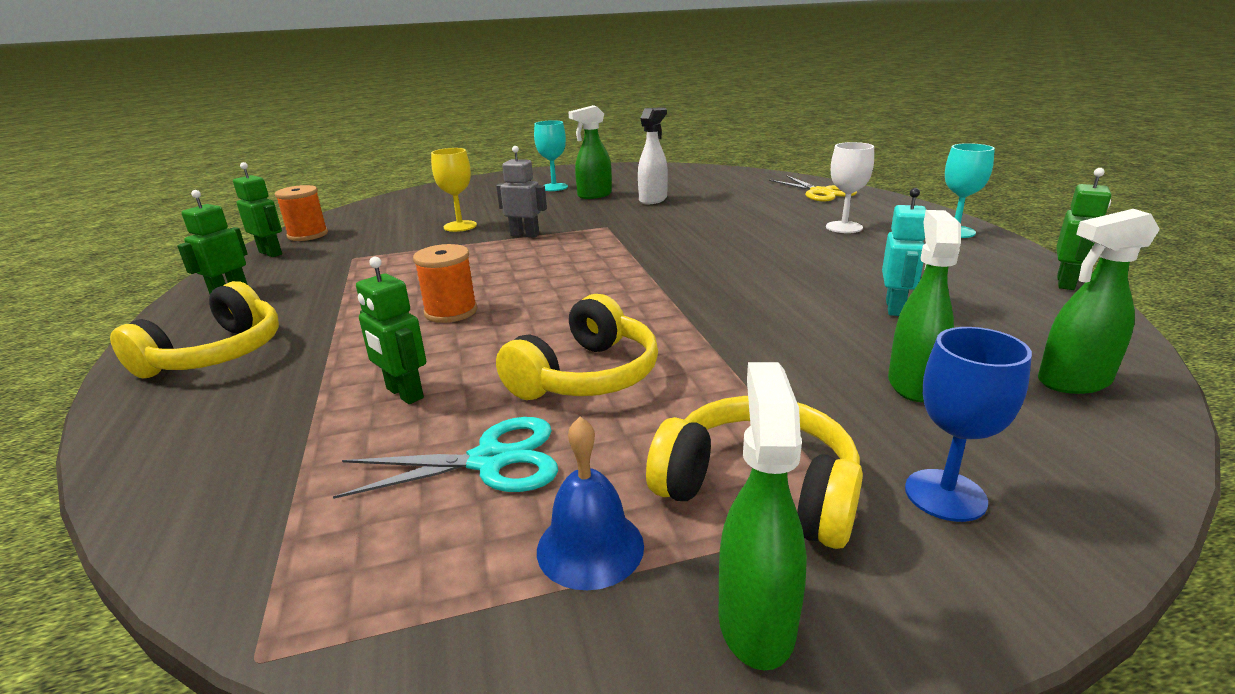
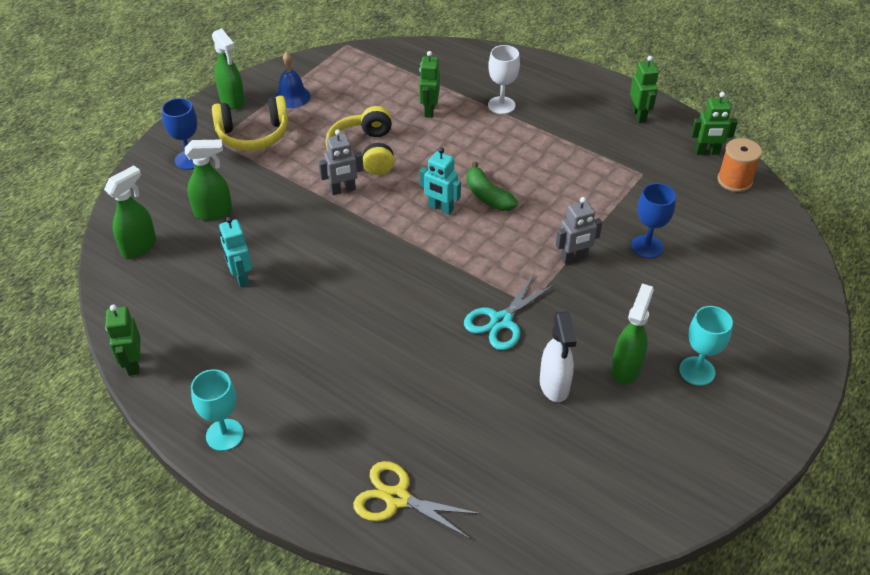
camera: 140 degrees right, 20 degrees up
(216, 354) = (549, 88): yellow headphones -> none
(404, 393) = (429, 110): green robot -> green robot turned 90 degrees counterclockwise
(451, 312) = (489, 159): orange spool -> none
(460, 226) = (647, 247): yellow goblet -> blue goblet
(490, 461) = (355, 104): turquoise scissors -> turquoise scissors (501, 321)
(516, 286) = (487, 196): none -> green banana
(580, 292) = (440, 208): none -> turquoise robot
(675, 343) = (343, 190): none -> grey robot
(844, 227) = (326, 399): white goblet -> white goblet (501, 105)
(913, 384) = (213, 212): green spray bottle -> green spray bottle turned 75 degrees counterclockwise

